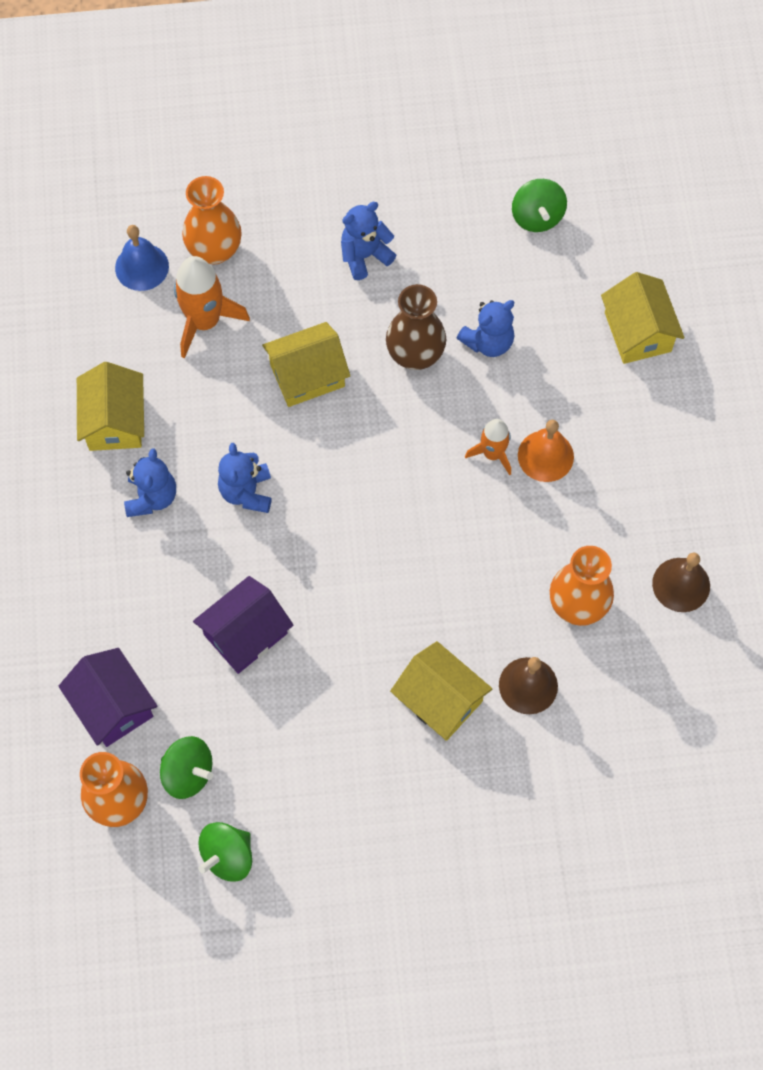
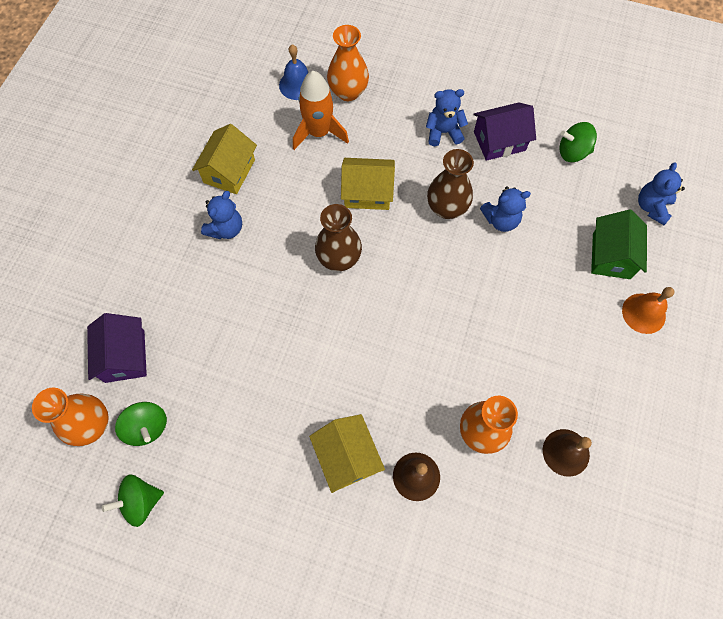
camera: 25 degrees right, 0 degrees up
(245, 634) = (237, 347): purple house -> purple house (499, 141)
(246, 492) = (288, 251): blue teddy bear -> blue teddy bear (652, 207)
(314, 474) = (339, 259): none -> brown vase
(492, 454) = (468, 297): orange rocket -> none
(537, 217) = (572, 152): green spinning top -> green spinning top turned 75 degrees clockwise
(545, 456) = (506, 314): orange bell -> orange bell (643, 313)
(637, 332) = (611, 256): yellow house -> green house

